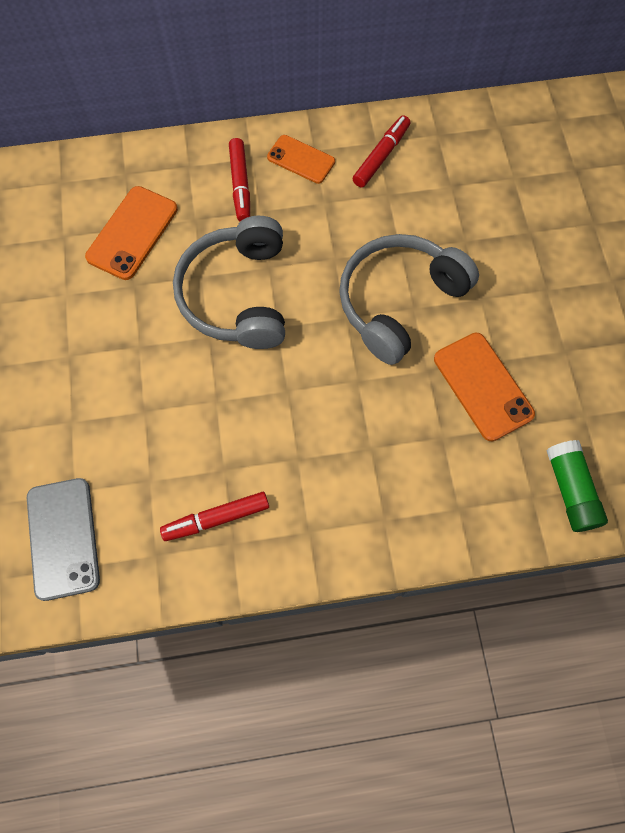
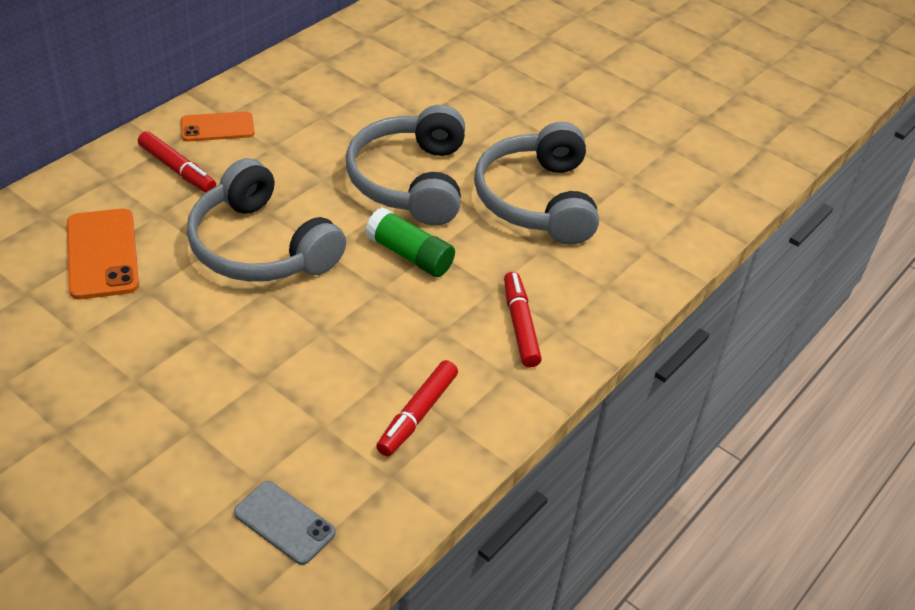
camera: 45 degrees left, 25 degrees down
(63, 538) = (284, 522): grey phone -> grey phone, size x0.67
(381, 156) = (289, 94): red marker -> red marker (520, 325)
(483, 386) = (536, 200): orange phone -> grey headphones
(570, 490) = (669, 228): green glue stick -> green glue stick (409, 255)

